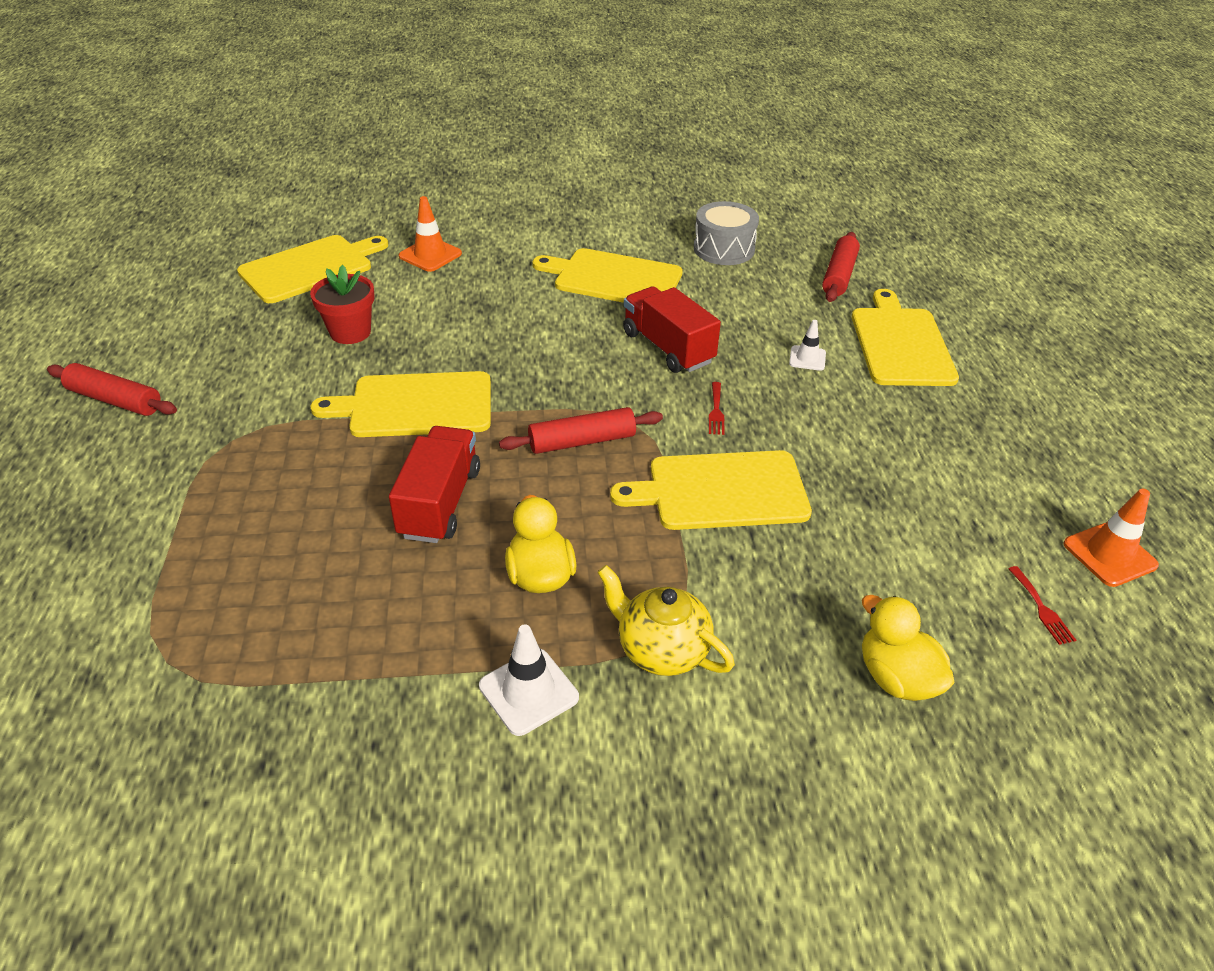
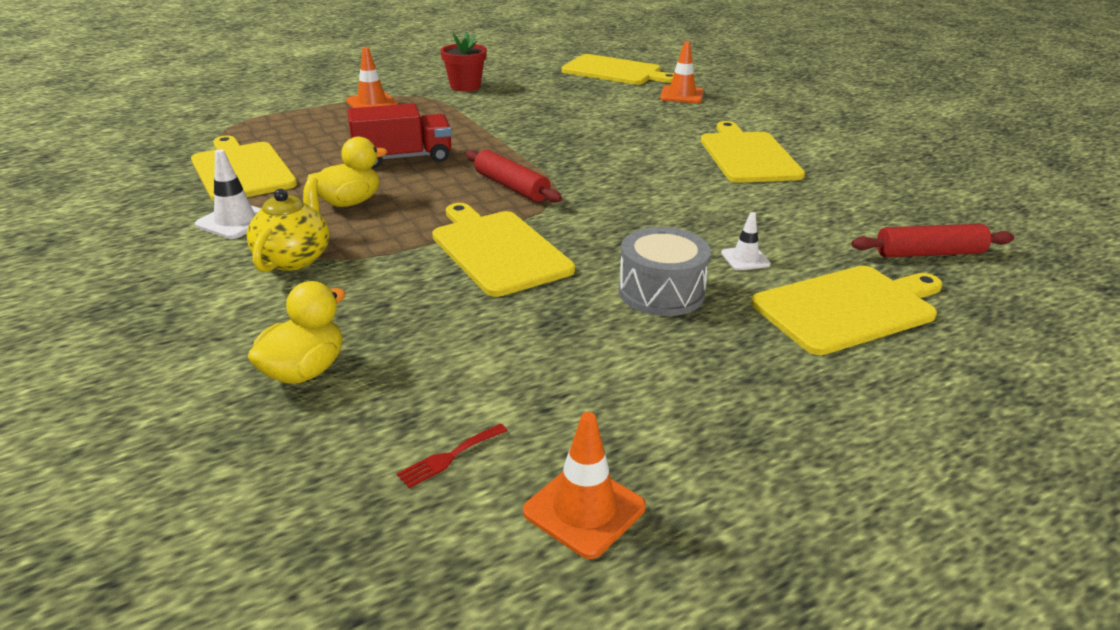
camera: 65 degrees right, 10 degrees down
(115, 400) = (429, 66): red rolling pin -> none
(215, 488) = (372, 103): none -> orange traffic cone
(350, 332) = (557, 96): red flower pot -> red flower pot (465, 86)
(415, 405) = (498, 130): yellow cutting board -> yellow cutting board (241, 170)
(668, 348) = (675, 194): red truck -> none
(716, 411) = (607, 229): red fork -> none
(724, 249) = (875, 189): grey drum -> grey drum (661, 292)

